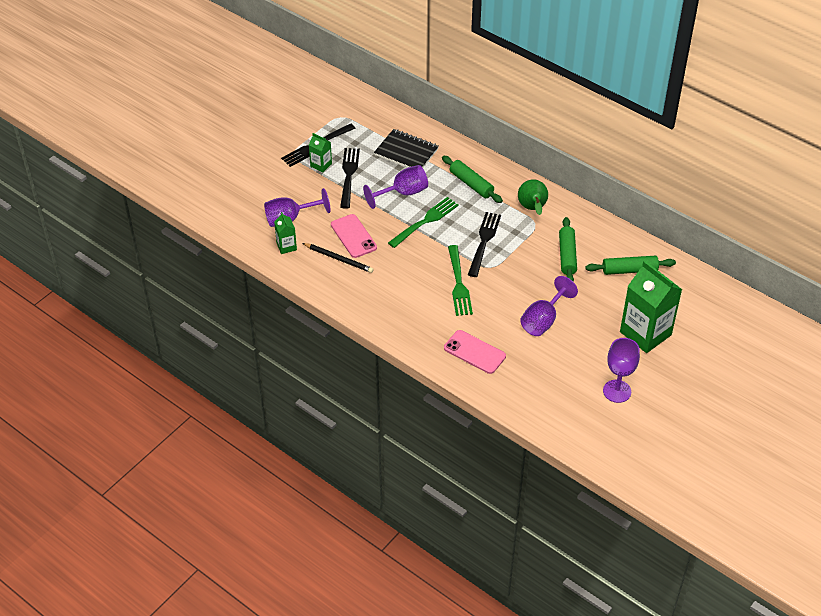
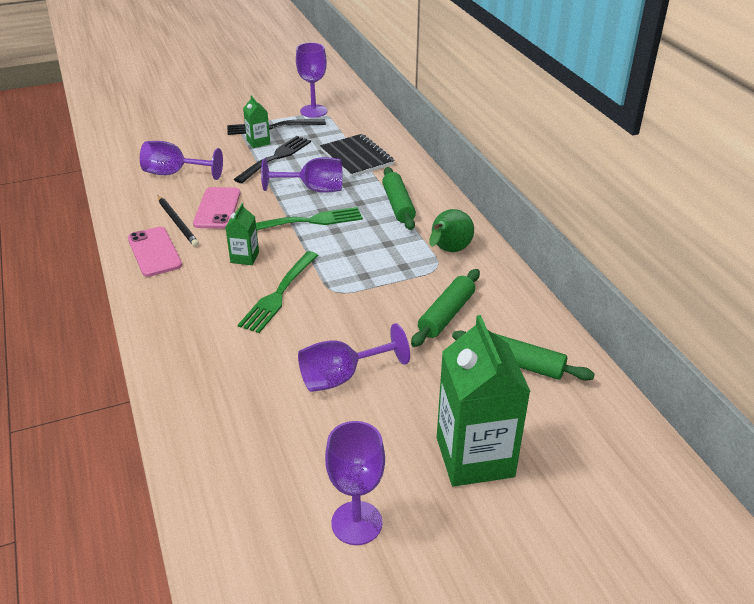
camera: 30 degrees right, 10 degrees down
(286, 246) = (141, 194): green carton -> green carton (244, 257)
(332, 117) = (313, 111): none -> purple goblet
(474, 352) = (213, 377): pink phone -> pink phone (154, 252)
(484, 242) = (354, 263): black fork -> none

